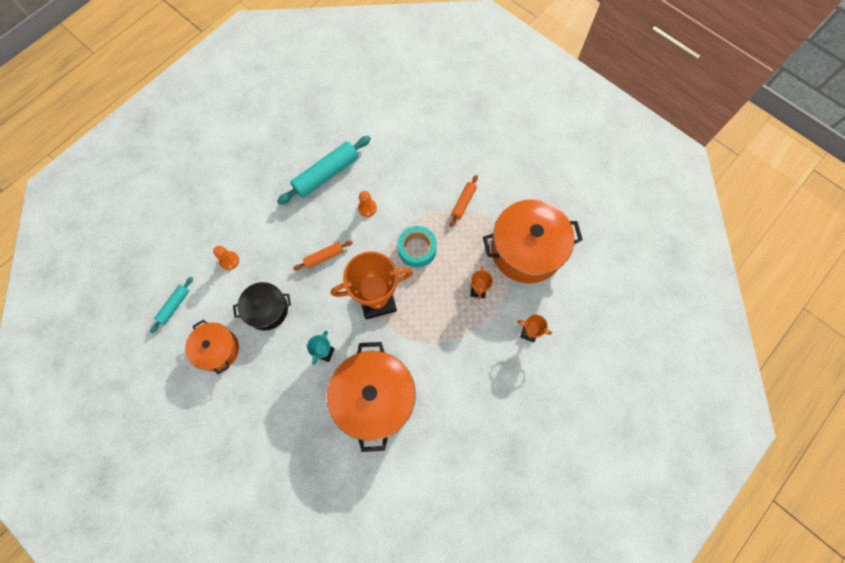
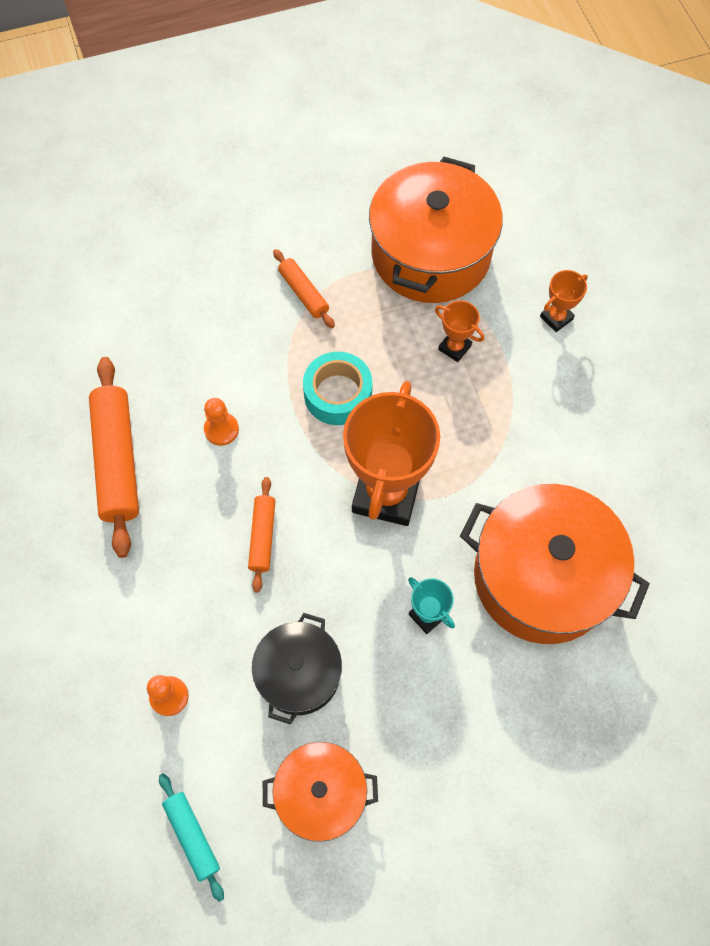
camera: 60 degrees left, 5 degrees down
(326, 174) = (117, 460): turquoise rolling pin -> orange rolling pin

